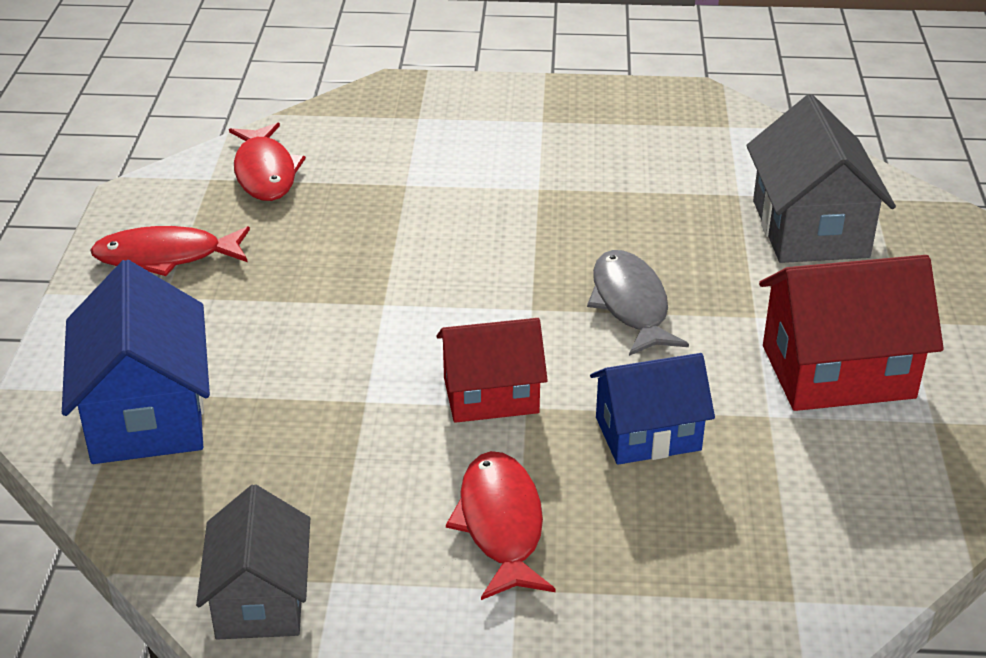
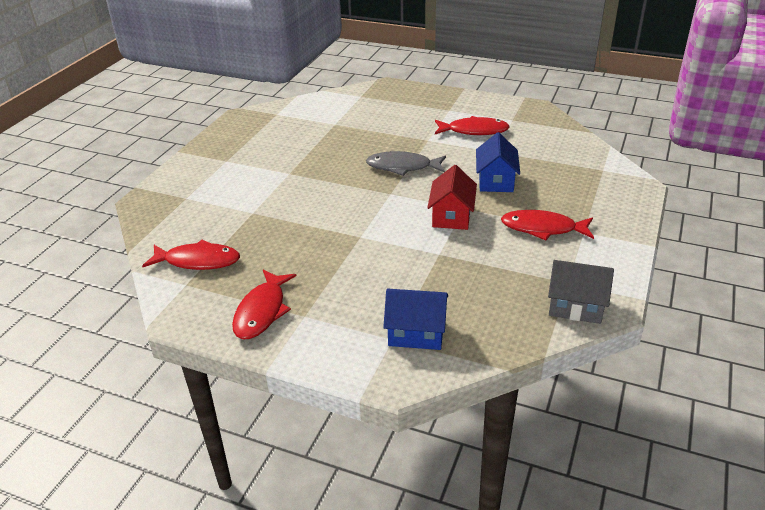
camera: 70 degrees left, 0 degrees up
(147, 414) = (416, 333): blue house -> blue house, size x0.66
(810, 229) = (373, 114): grey house -> none
(837, 371) = (474, 131): red house -> red fish

